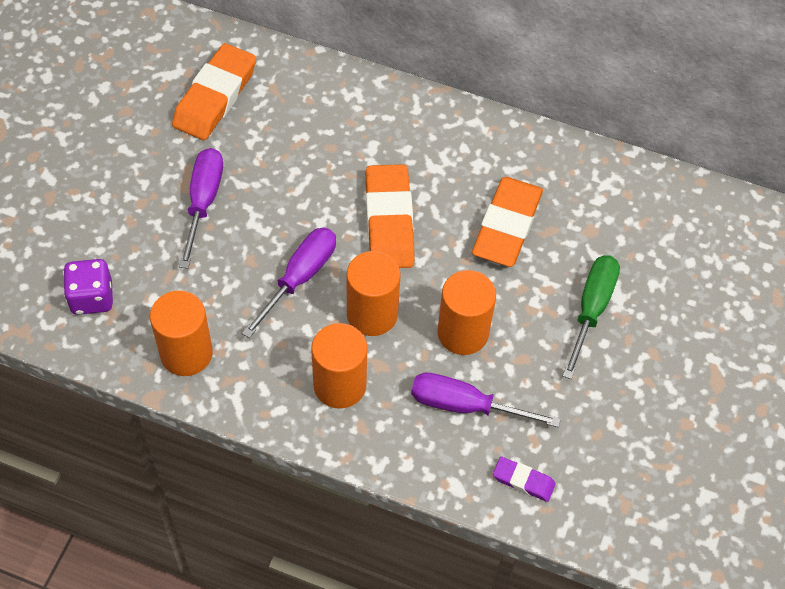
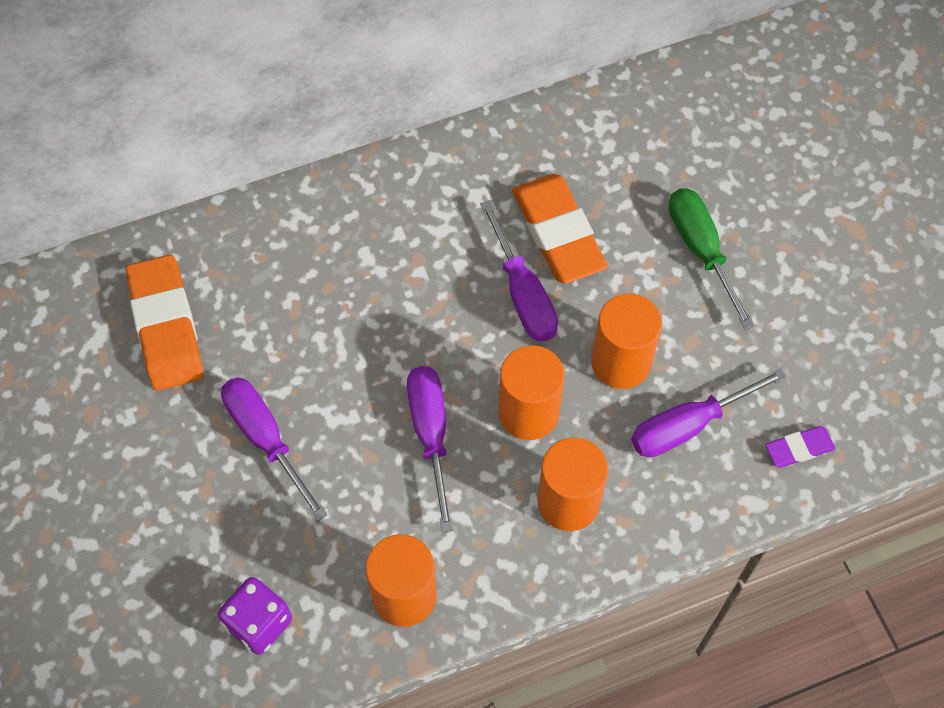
camera: 40 degrees left, 5 degrees up
(389, 221) = (454, 314): orange eraser -> none
(444, 244) = (523, 295): none -> purple screwdriver

